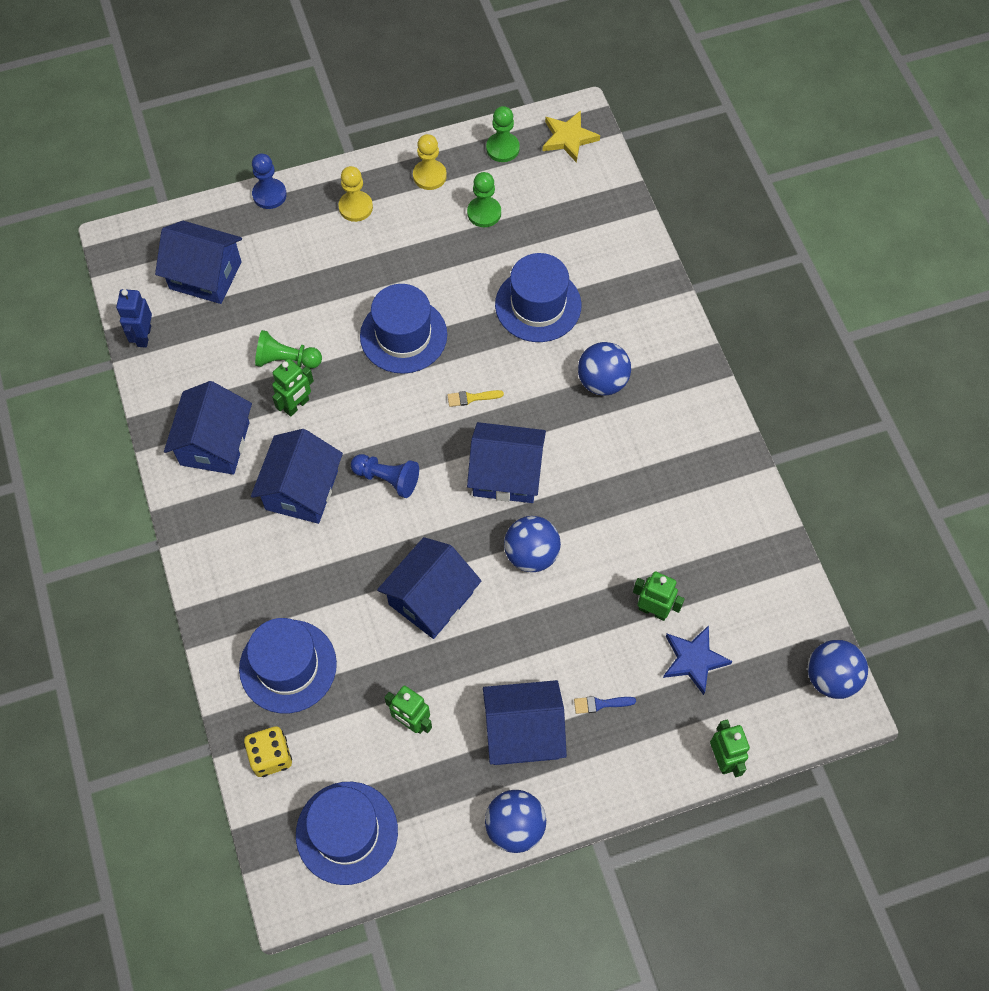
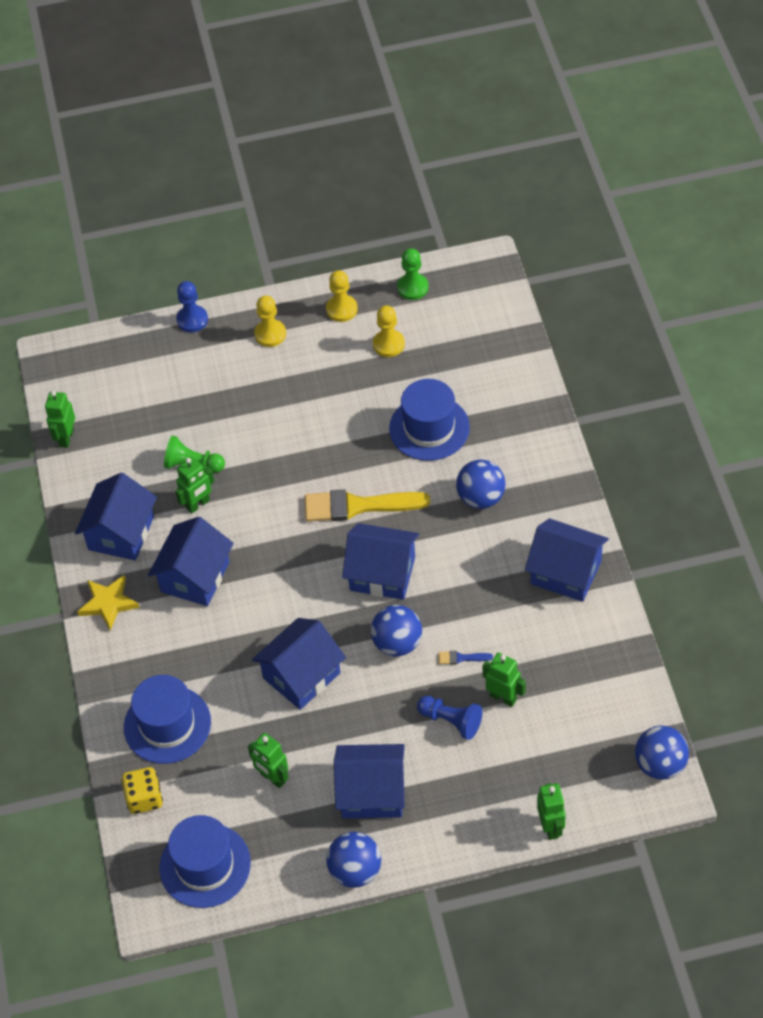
camera: 10 degrees right, 10 degrees down
(143, 336) = (66, 438): blue robot -> green robot
(205, 275) = (127, 388): blue house -> blue house (566, 572)
(387, 479) = (273, 571): blue pawn -> blue pawn (451, 721)
(403, 335) = (302, 448): blue hat -> none
(471, 398) = (358, 506): yellow brush -> yellow brush, size x2.42
(484, 213) = (388, 344): green pawn -> yellow pawn
(568, 138) = (476, 281): yellow star -> yellow star (108, 603)
(600, 704) = (445, 774): blue brush -> blue brush (461, 658)
(694, 660) = (535, 742): blue star -> none

